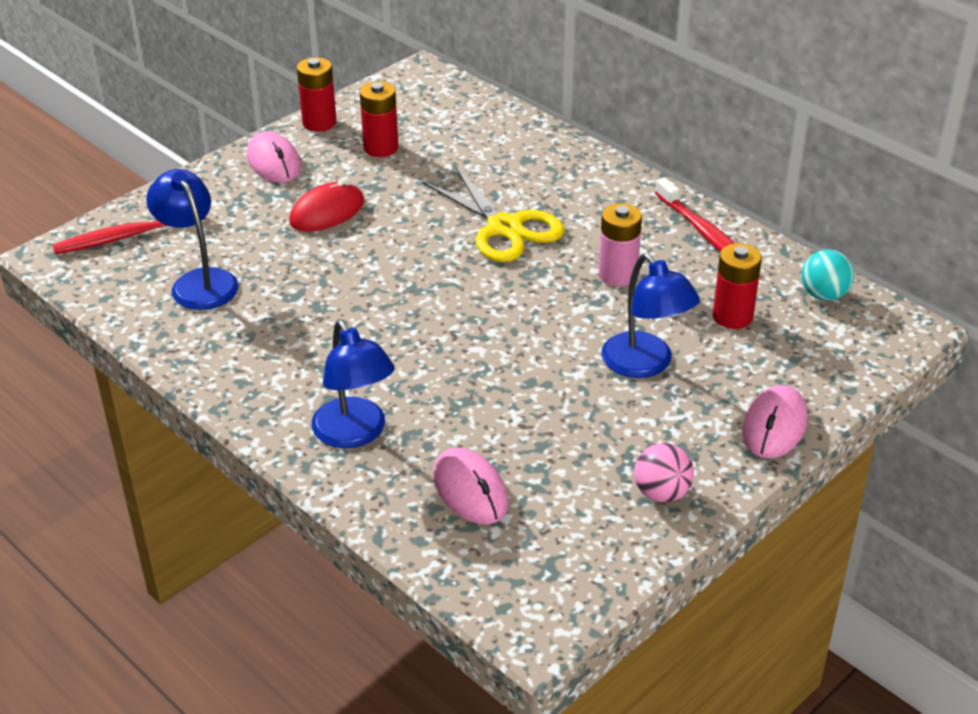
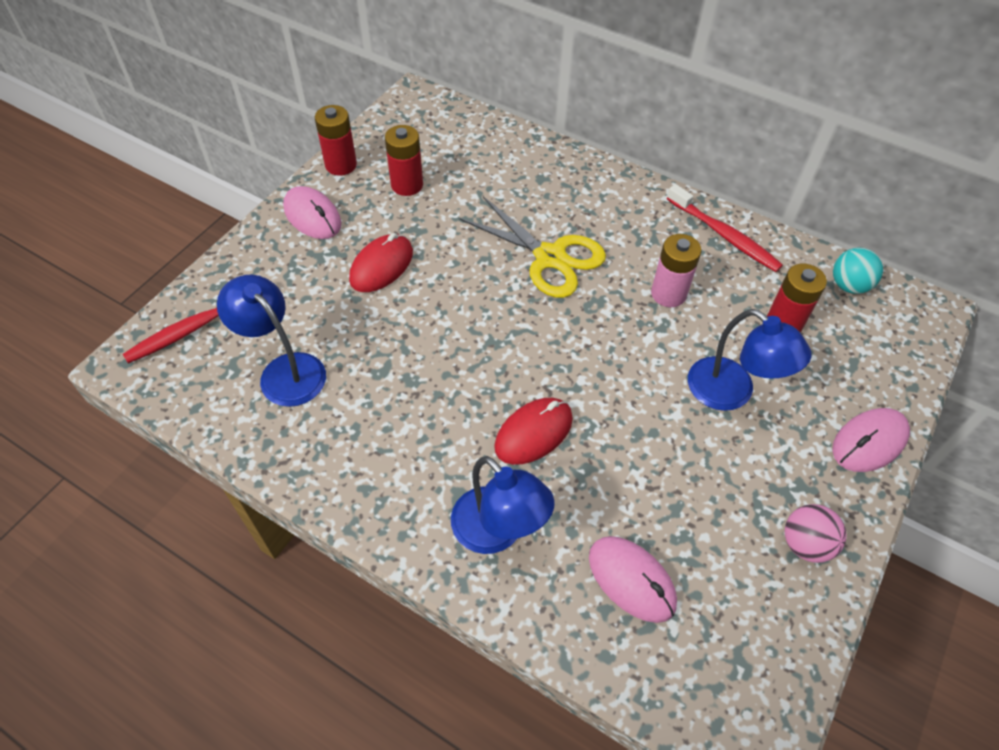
camera: 15 degrees left, 15 degrees up
(424, 365) = (533, 433): none -> red mouse
(774, 426) = (869, 442): pink mouse -> pink mouse turned 45 degrees clockwise

